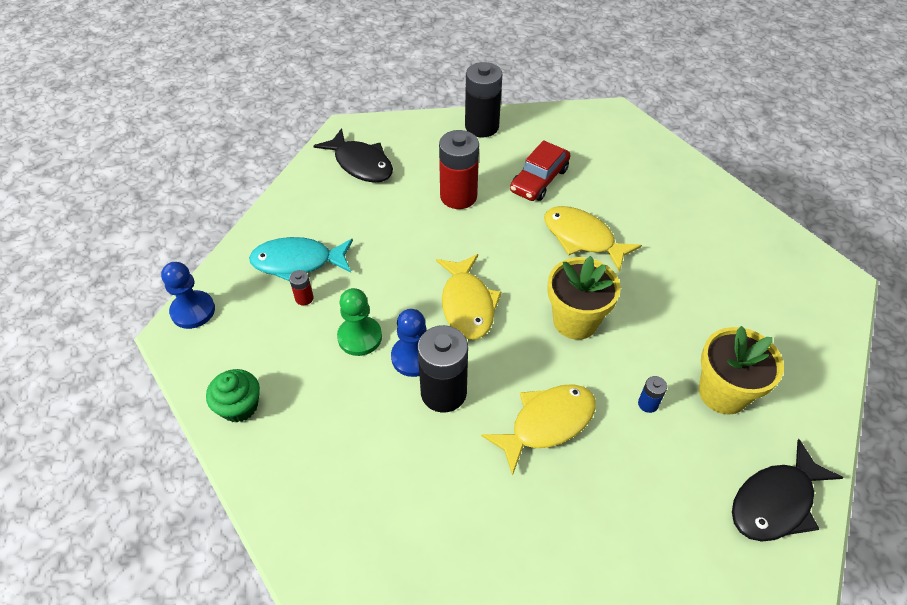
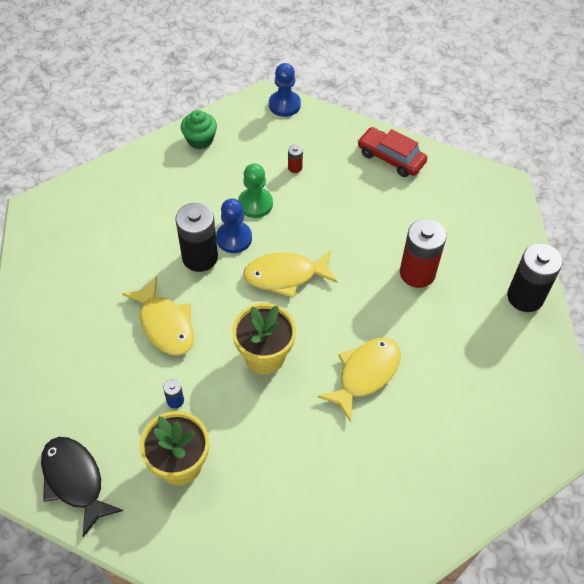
camera: 90 degrees right, 5 degrees up
(298, 262) = (332, 161): turquoise fish -> none
(361, 164) = (455, 197): black fish -> none
(539, 180) = (446, 344): red car -> red car (391, 158)

